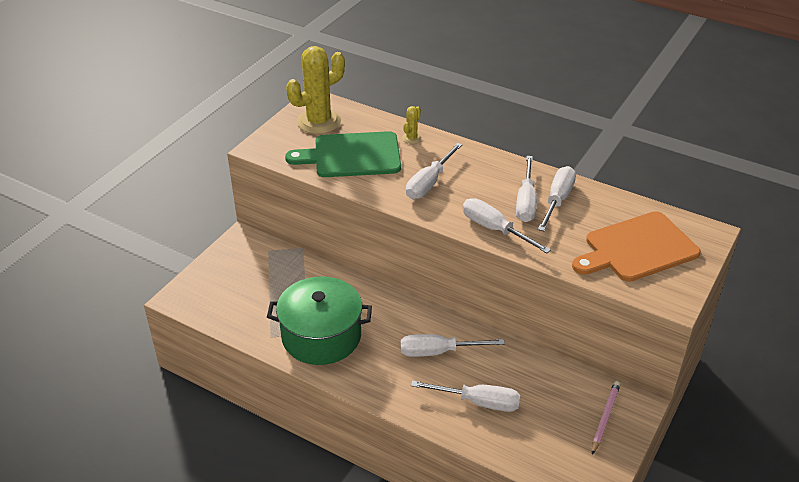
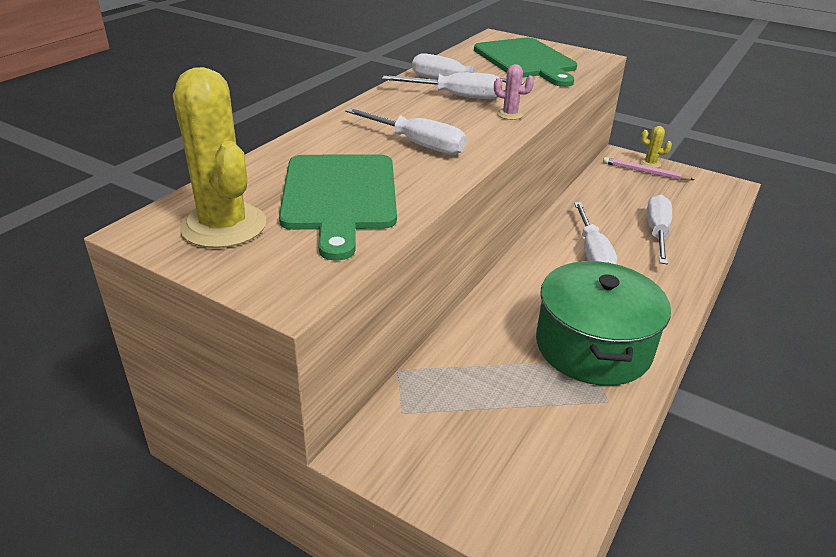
camera: 90 degrees left, 5 degrees down
(411, 138) = (305, 150): yellow cactus -> yellow cactus (650, 163)
(494, 229) = (510, 114): white screwdriver -> pink cactus
(637, 248) = (526, 61): orange cutting board -> green cutting board

